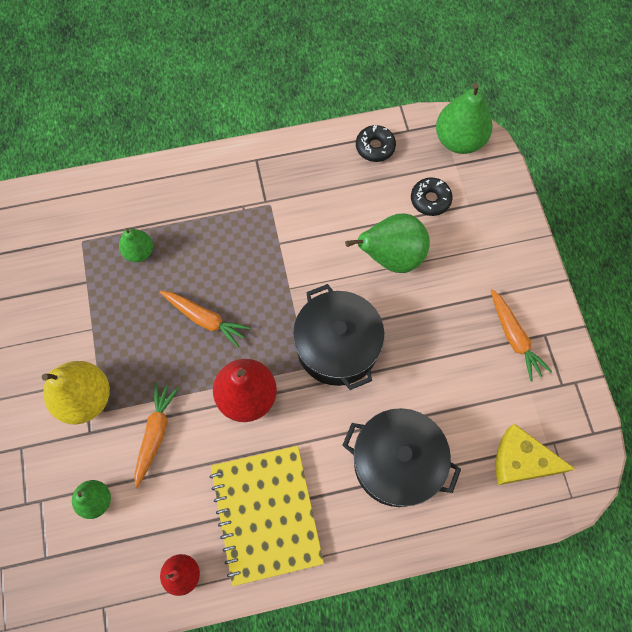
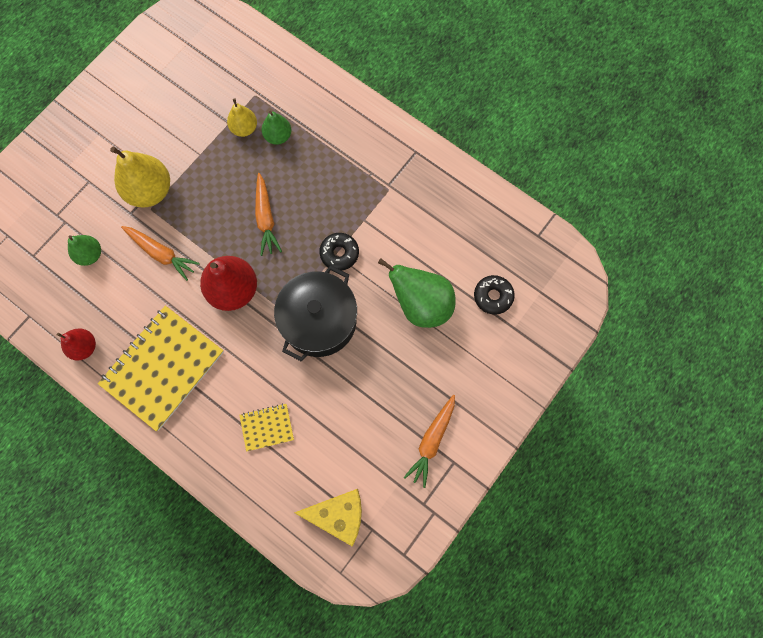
camera: 50 degrees right, 5 degrees up
(105, 273) = (244, 128): none -> yellow pear
(155, 433) = (161, 253): orange carrot -> orange carrot turned 60 degrees clockwise
(375, 147) = (501, 223): black donut -> black donut (339, 253)
(396, 462) = (267, 427): black pot -> yellow notebook
(459, 140) = (564, 279): green pear -> none
(520, 461) = (338, 515): yellow cheese -> yellow cheese turned 120 degrees clockwise

